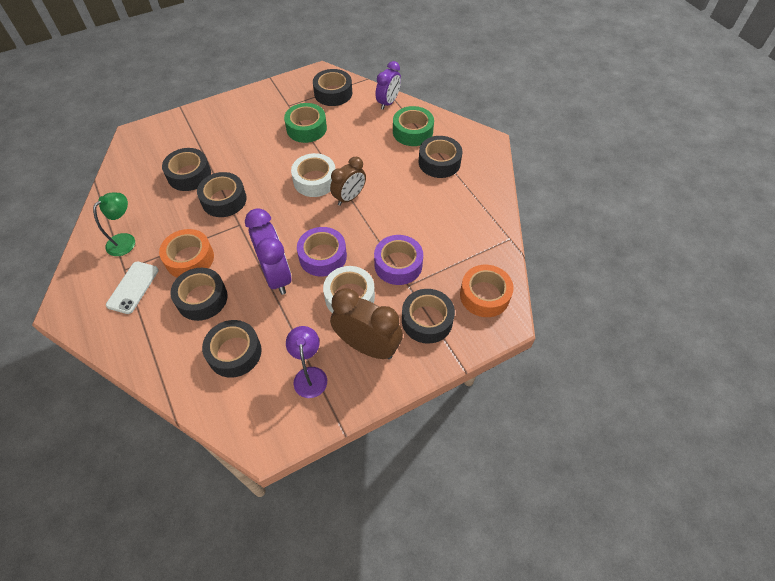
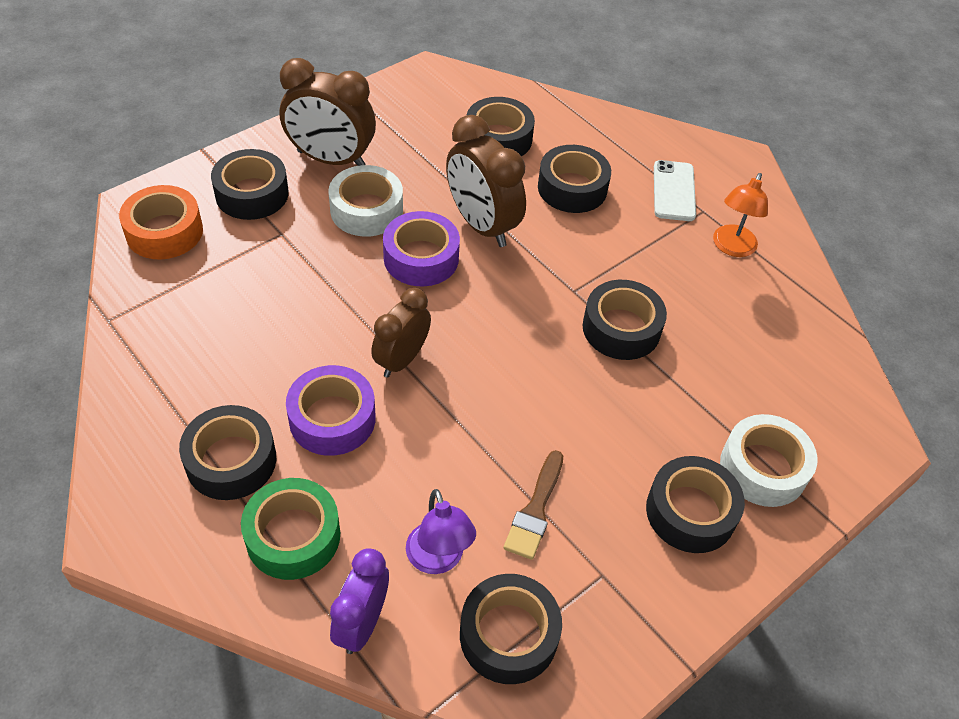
camera: 165 degrees right, 5 degrees down
(126, 240) = (731, 248): green lamp -> orange lamp
(189, 175) = (710, 368): black tape -> black tape (690, 512)
(189, 259) = (620, 233): orange tape -> none
(276, 275) = (482, 225): purple clock -> brown clock
(306, 128) = (535, 510): green tape -> brown brush
(310, 375) = (397, 127): purple lamp -> purple lamp (438, 560)
(315, 180) = (475, 386): white tape -> white tape (763, 468)
(398, 264) = (299, 259): purple tape -> purple tape (332, 419)

